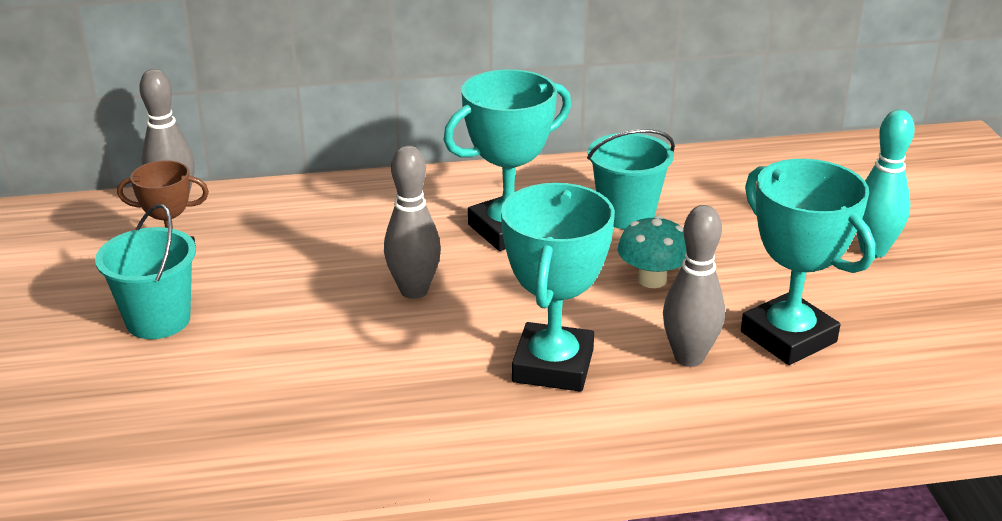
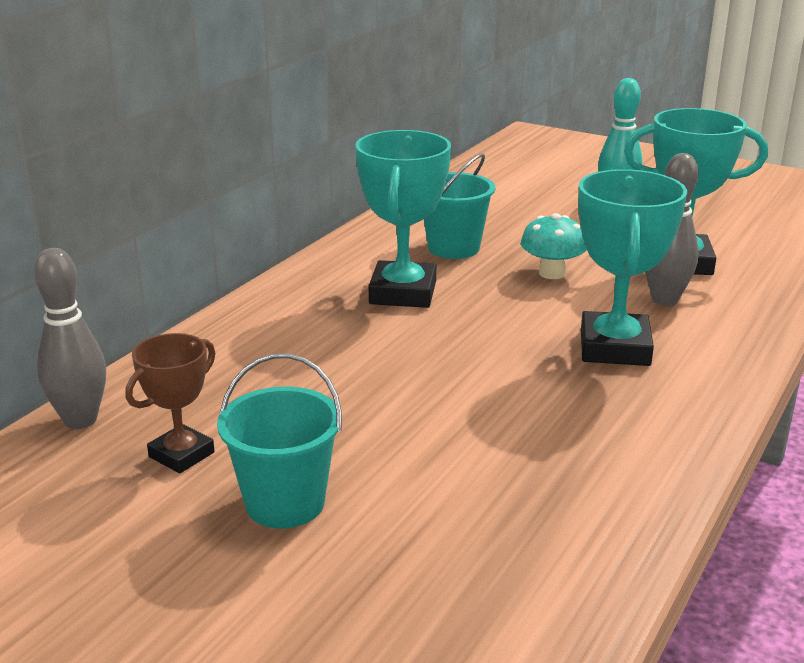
camera: 50 degrees left, 5 degrees down
(414, 291) = (432, 361): grey bowling pin -> none
(553, 366) = (615, 348): turquoise trophy -> turquoise trophy turned 45 degrees clockwise

